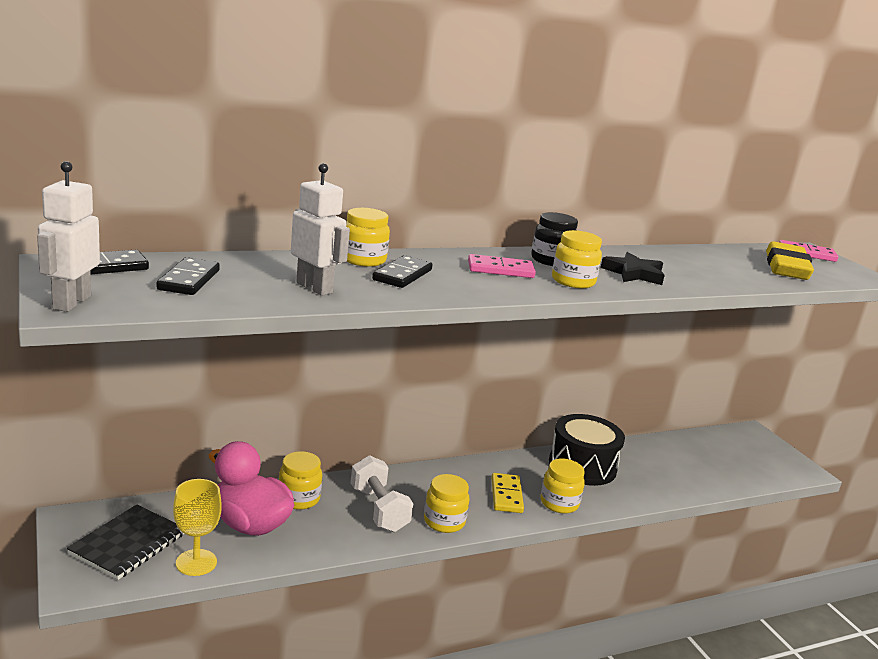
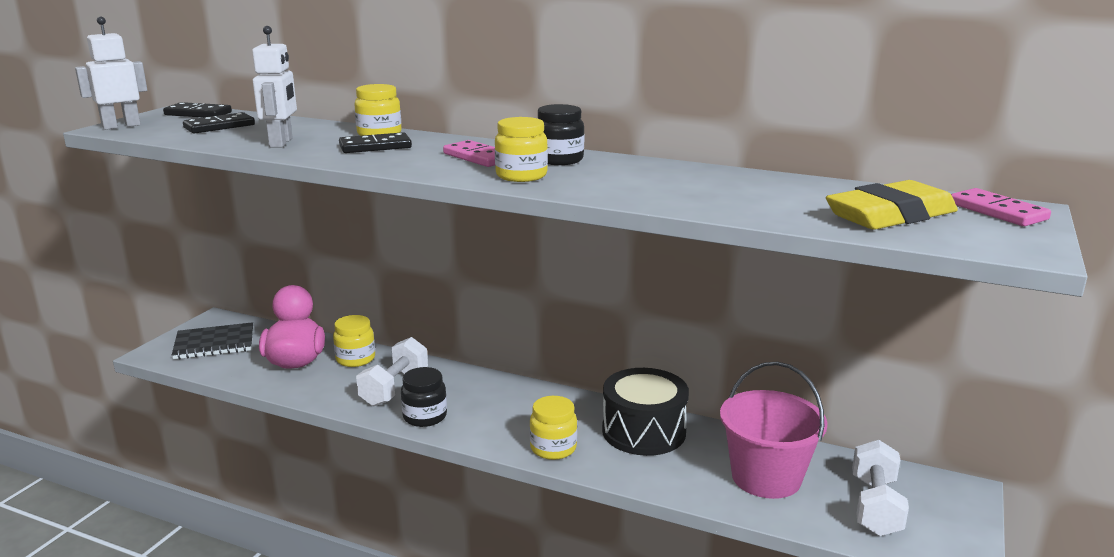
camera: 50 degrees right, 0 degrees up
(196, 562) = (226, 369): yellow goblet -> none
(444, 522) = (425, 417): yellow jar -> black jar
(506, 495) = (516, 422): yellow domino -> none
(634, 273) = (620, 183): black star -> none
(680, 466) = (766, 477): none -> pink bucket
(741, 459) = (875, 506): none -> white dumbbell

